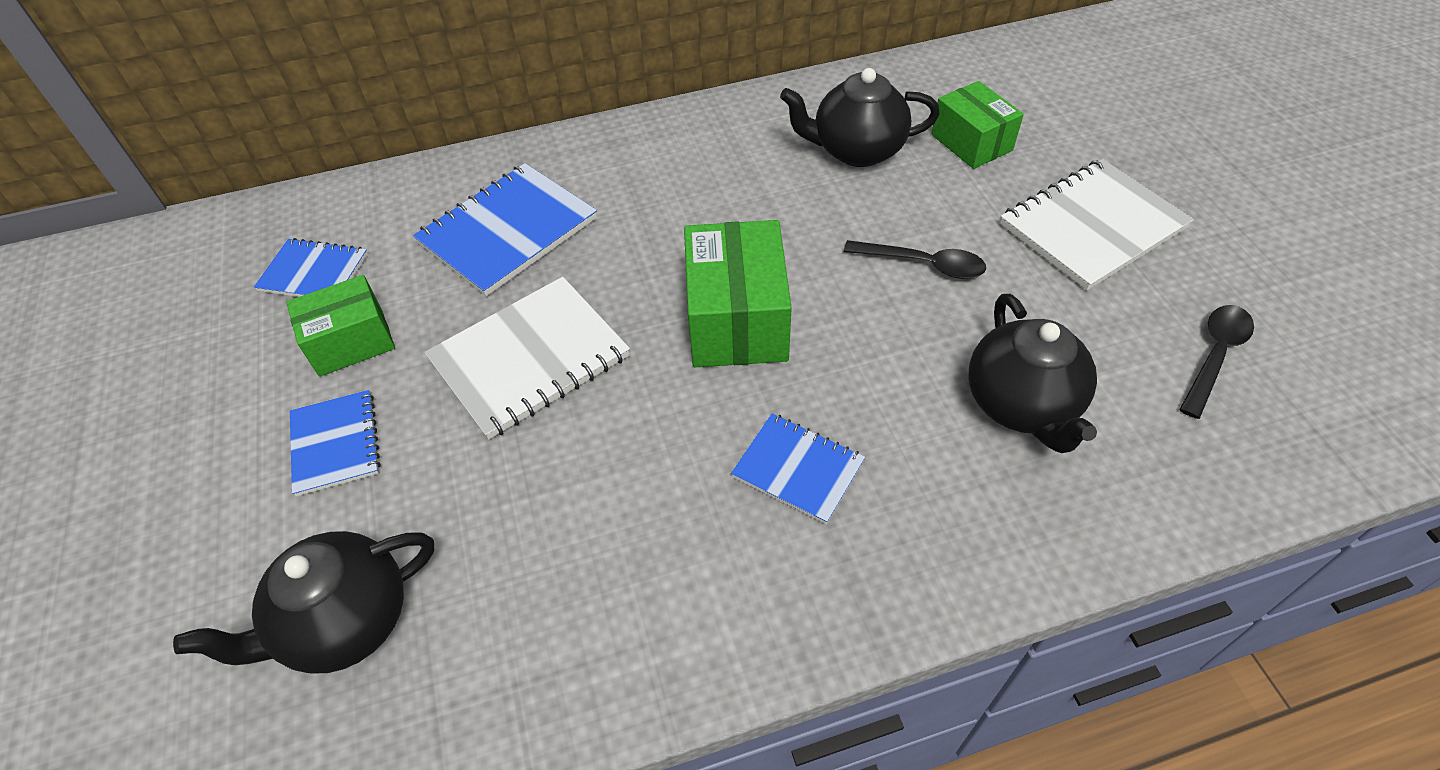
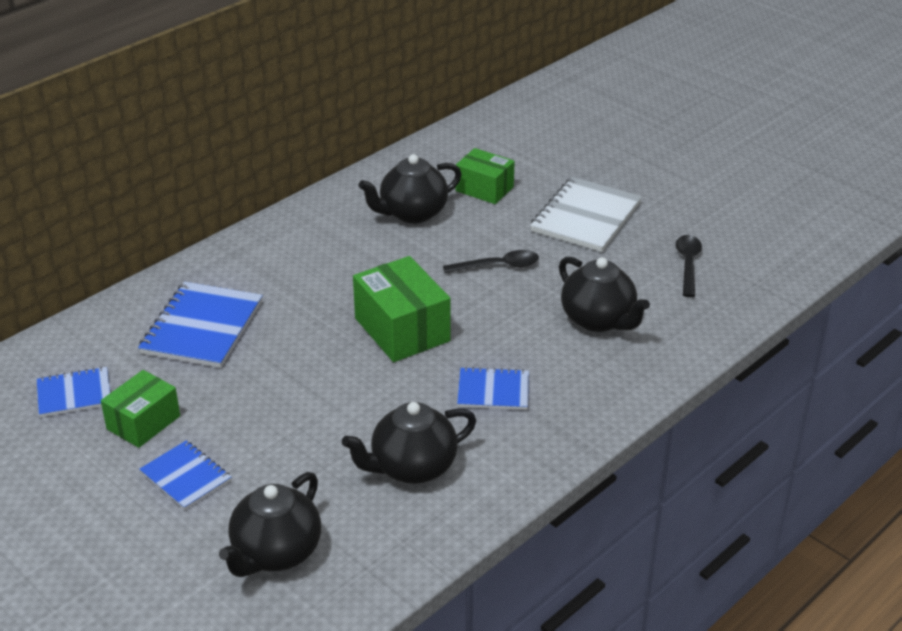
camera: 30 degrees left, 15 degrees down
(529, 359) = (281, 391): white notebook -> none
(607, 556) = (412, 468): none -> black teapot

